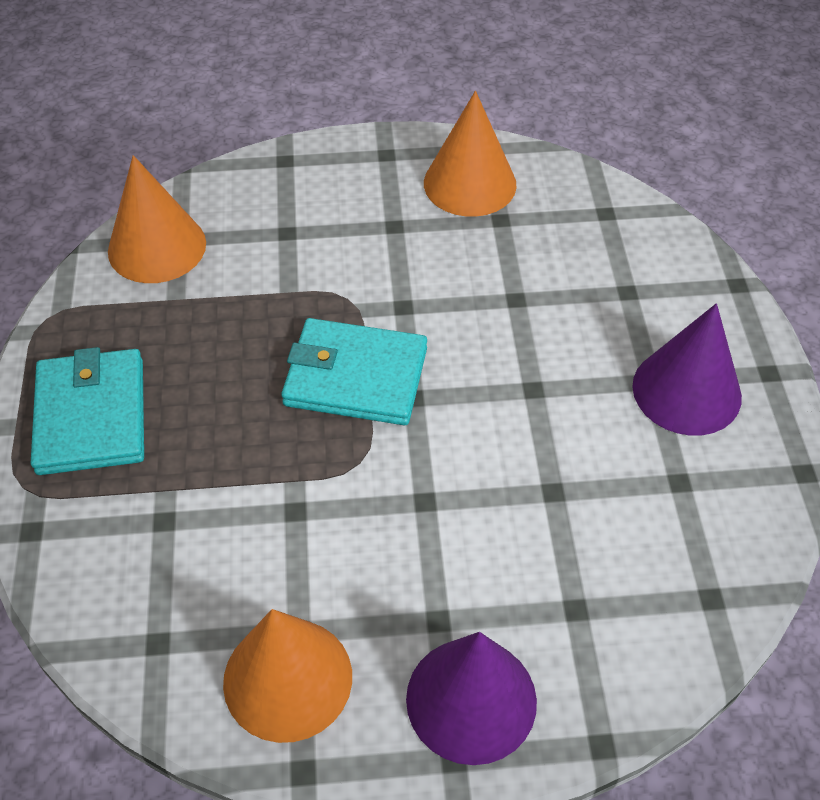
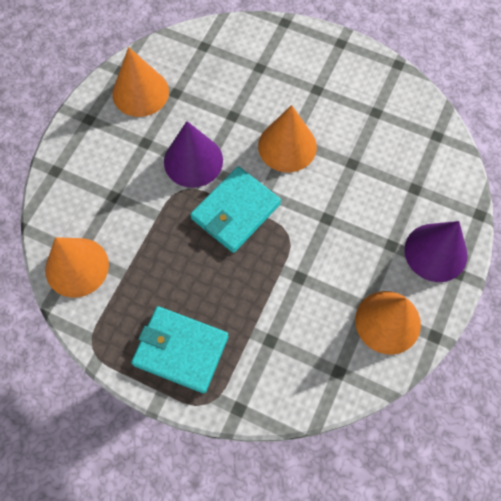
camera: 60 degrees left, 15 degrees up
(516, 388) = (287, 146): none -> orange cone
(686, 391) = (331, 80): purple cone -> purple cone (193, 161)

